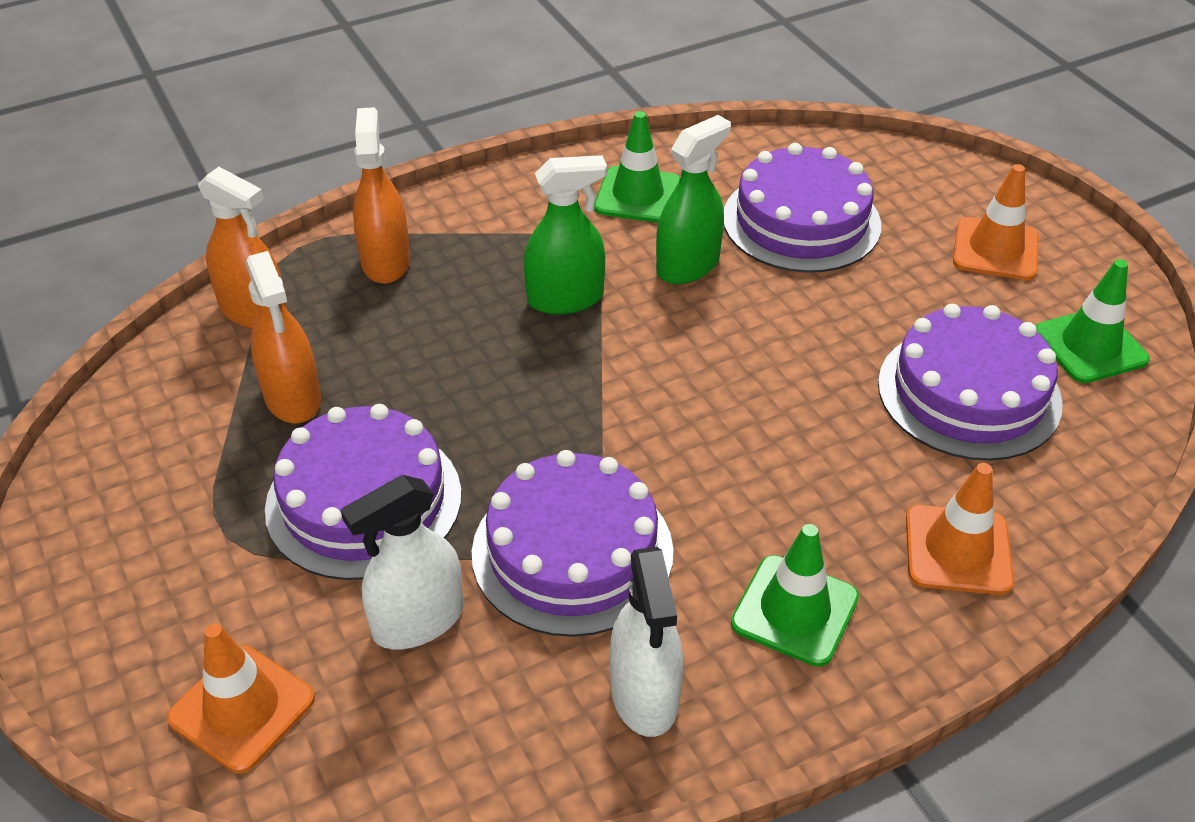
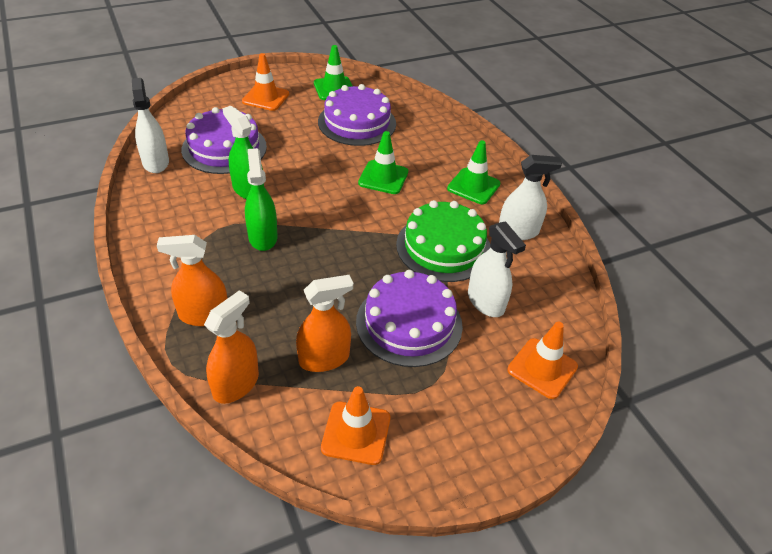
camera: 90 degrees left, 0 degrees up
(572, 552) = (443, 247): purple cake -> green cake
(637, 195) = (178, 201): green traffic cone -> green traffic cone (383, 177)
(733, 155) = (155, 162): none -> white spray bottle
(958, 550) = (442, 141): orange traffic cone -> orange traffic cone (356, 433)

